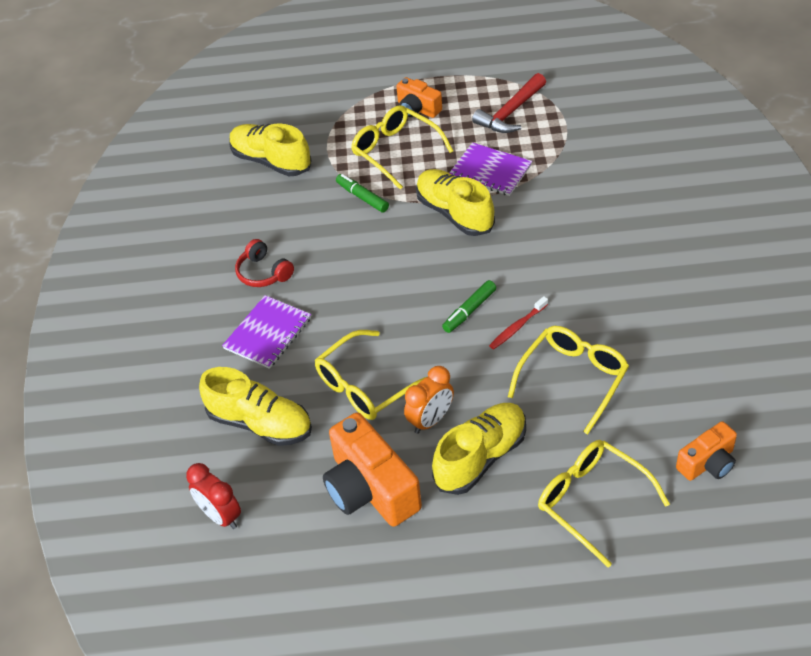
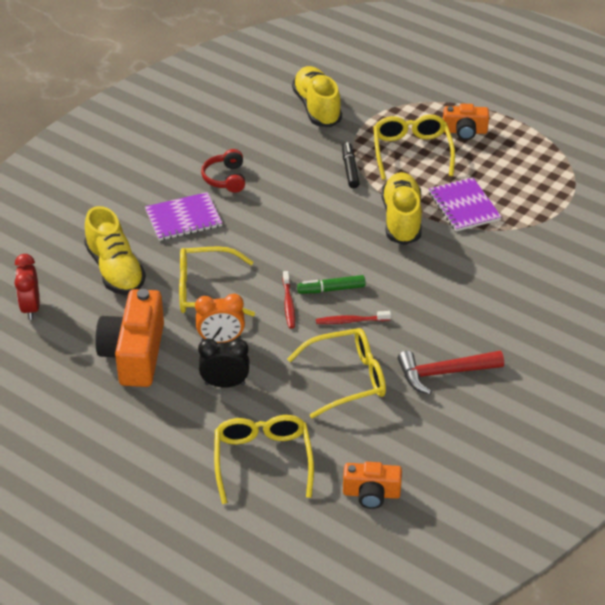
camera: 35 degrees right, 5 degrees down
(362, 197) = (350, 169): green marker -> black marker
(417, 109) = (464, 131): orange camera -> orange camera turned 75 degrees counterclockwise
(450, 348) = (288, 304): none -> red toothbrush
(481, 457) = (225, 384): yellow shoe -> black clock
(510, 112) = (532, 174): red hammer -> red hammer (444, 373)

